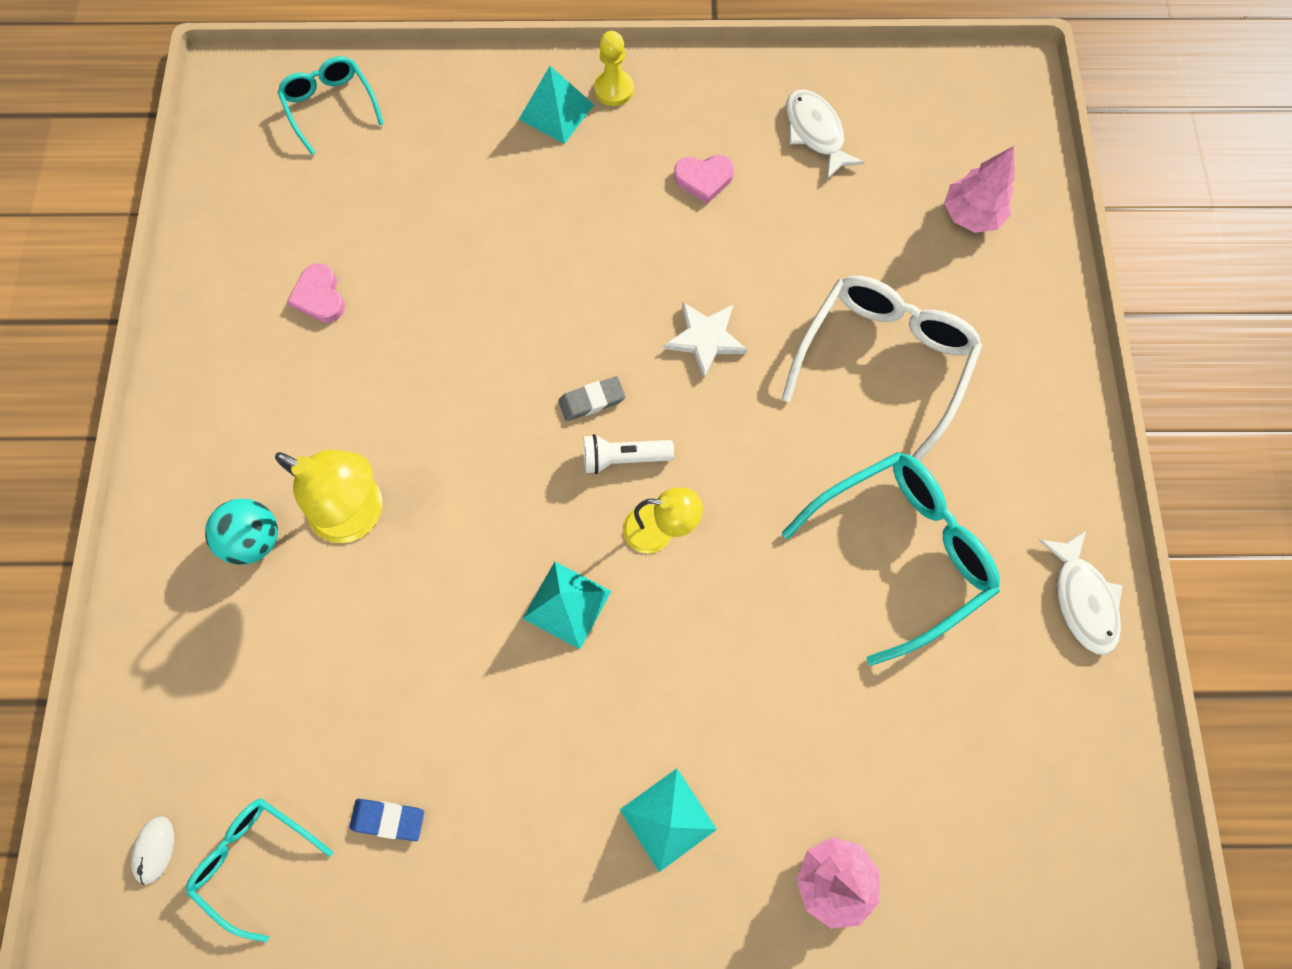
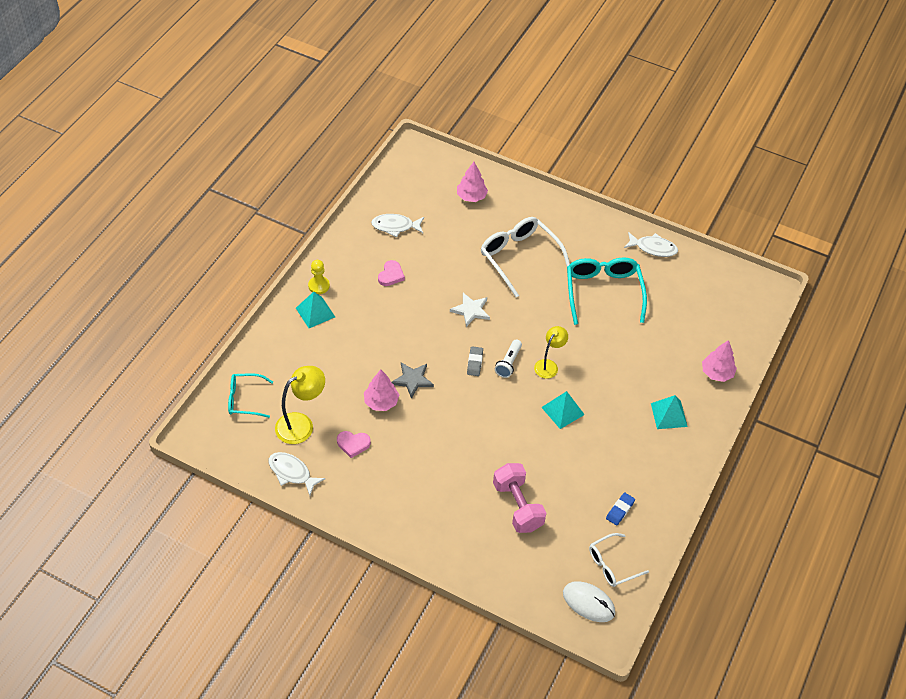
camera: 65 degrees left, 20 degrees down
(154, 849) = (588, 603): white mouse -> white mouse, size x1.86
(223, 238) = (292, 472): none -> white fish
(256, 538) = (464, 514): turquoise ball -> none
(256, 858) = (612, 565): turquoise glasses -> white glasses
(313, 621) = (517, 506): none -> pink dumbbell
(360, 514) = (476, 469): yellow lamp -> yellow lamp (301, 424)
(426, 295) = (381, 402): none -> pink tree
(498, 320) = (412, 380): none -> grey star

